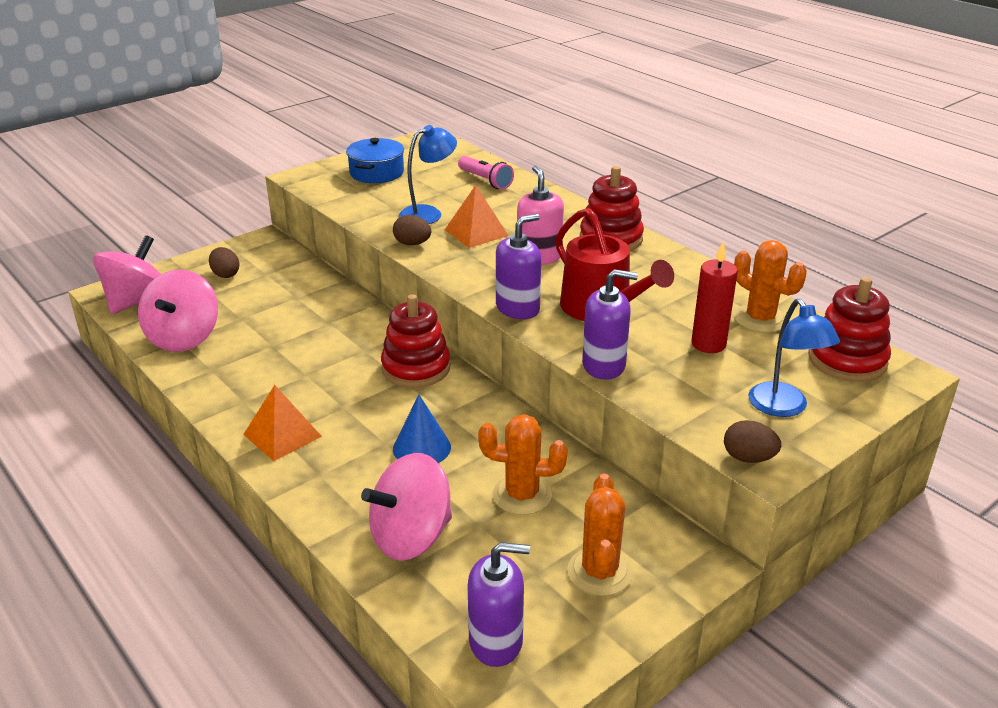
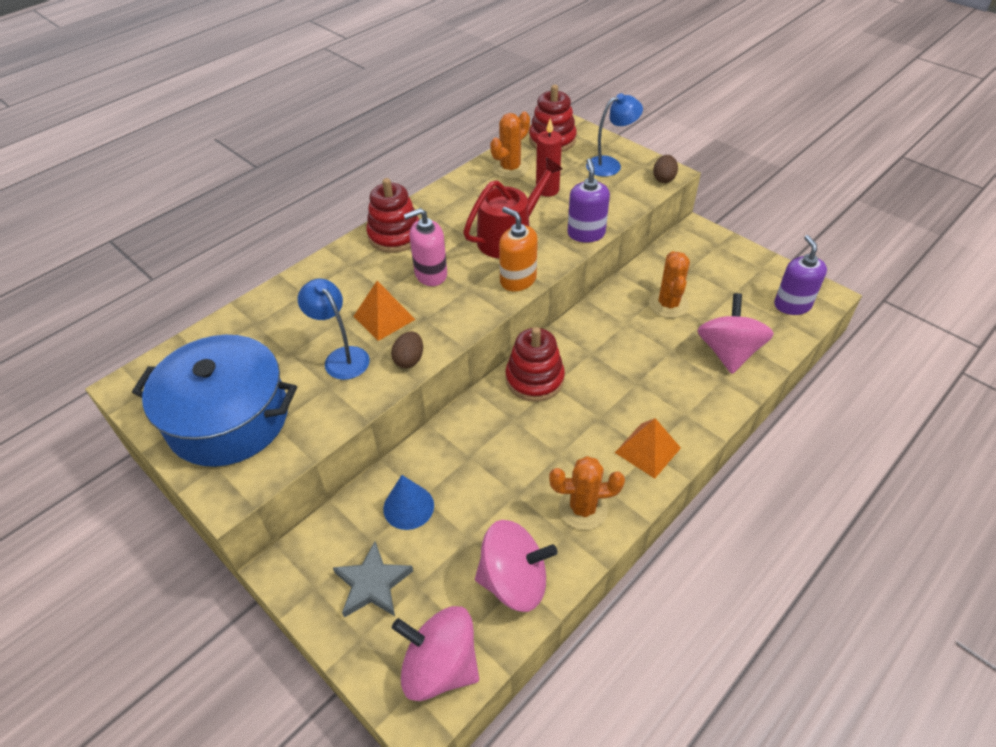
camera: 95 degrees left, 15 degrees up
(225, 274) = (372, 584): brown egg -> grey star
(376, 173) = (228, 418): blue pot -> blue pot, size x1.83
(411, 537) = (728, 352): pink spinning top -> pink spinning top turned 135 degrees counterclockwise
(421, 448) = (636, 360): blue cone -> blue cone (408, 507)
(485, 181) = (264, 323): pink flashlight -> none
(518, 308) = (518, 280): purple soap dispenser -> orange soap dispenser
(599, 572) = (721, 268): orange cactus -> orange cactus (583, 508)

